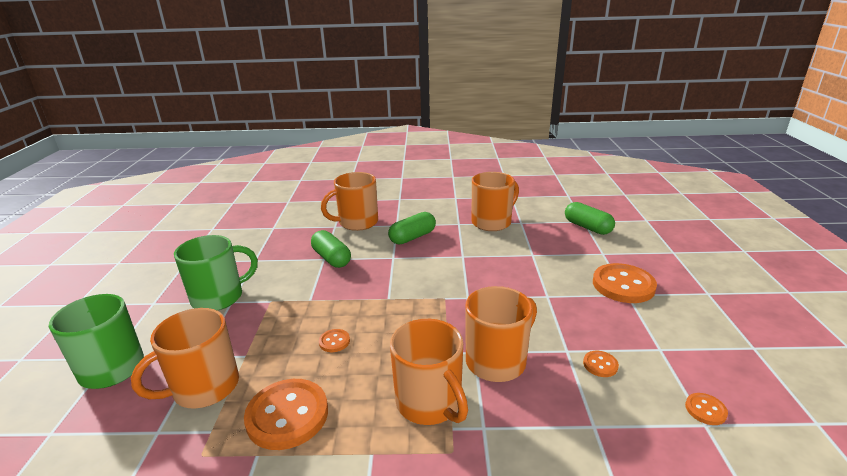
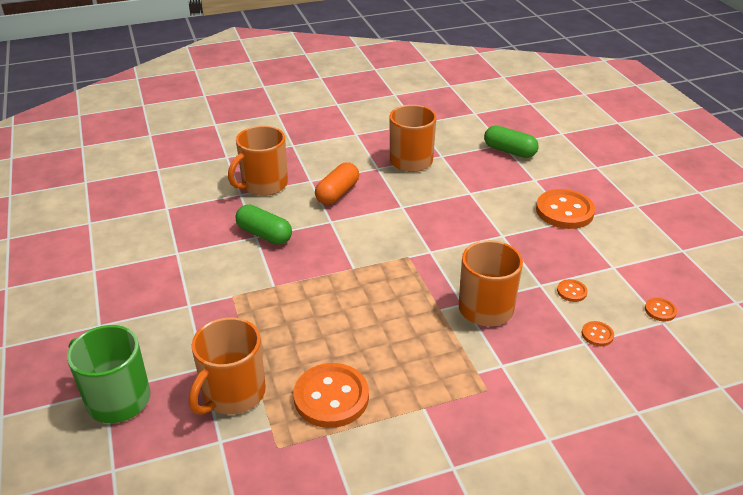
camera: 20 degrees left, 10 degrees up
(219, 297) = (171, 303): green mug -> none
(334, 341) = (329, 322): orange button -> orange button (597, 335)
(412, 237) = (337, 193): green capsule -> orange capsule
(429, 403) = (448, 356): orange mug -> none

